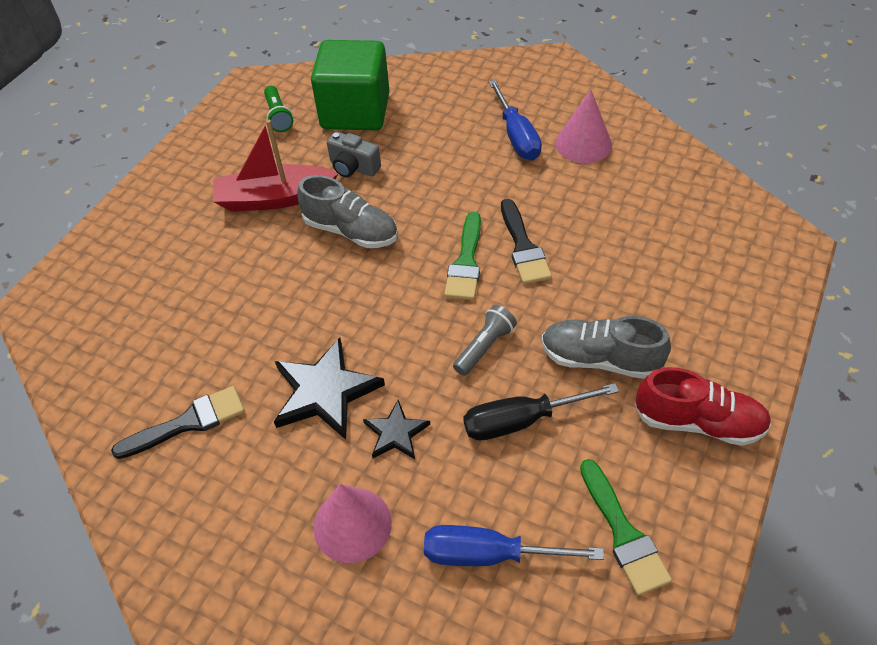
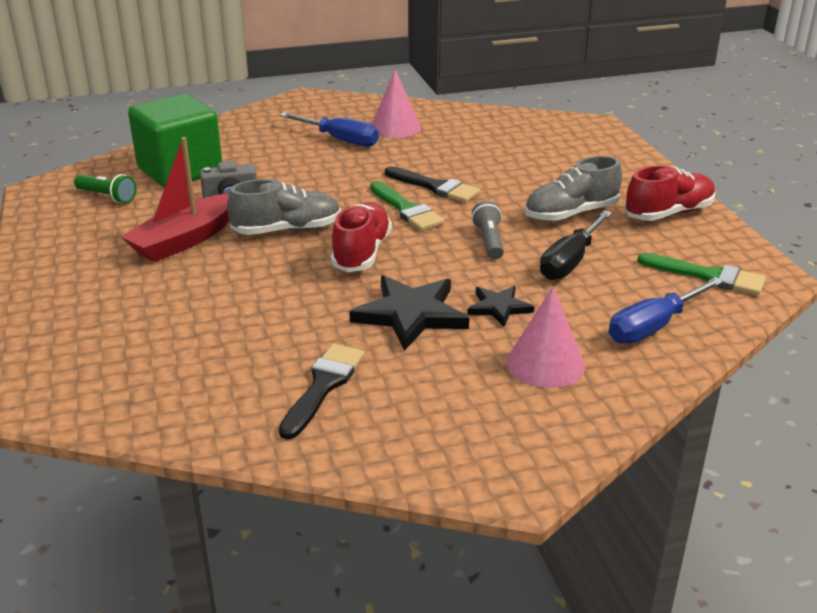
camera: 45 degrees left, 20 degrees down
(372, 294) = (361, 253): none -> red shoe

